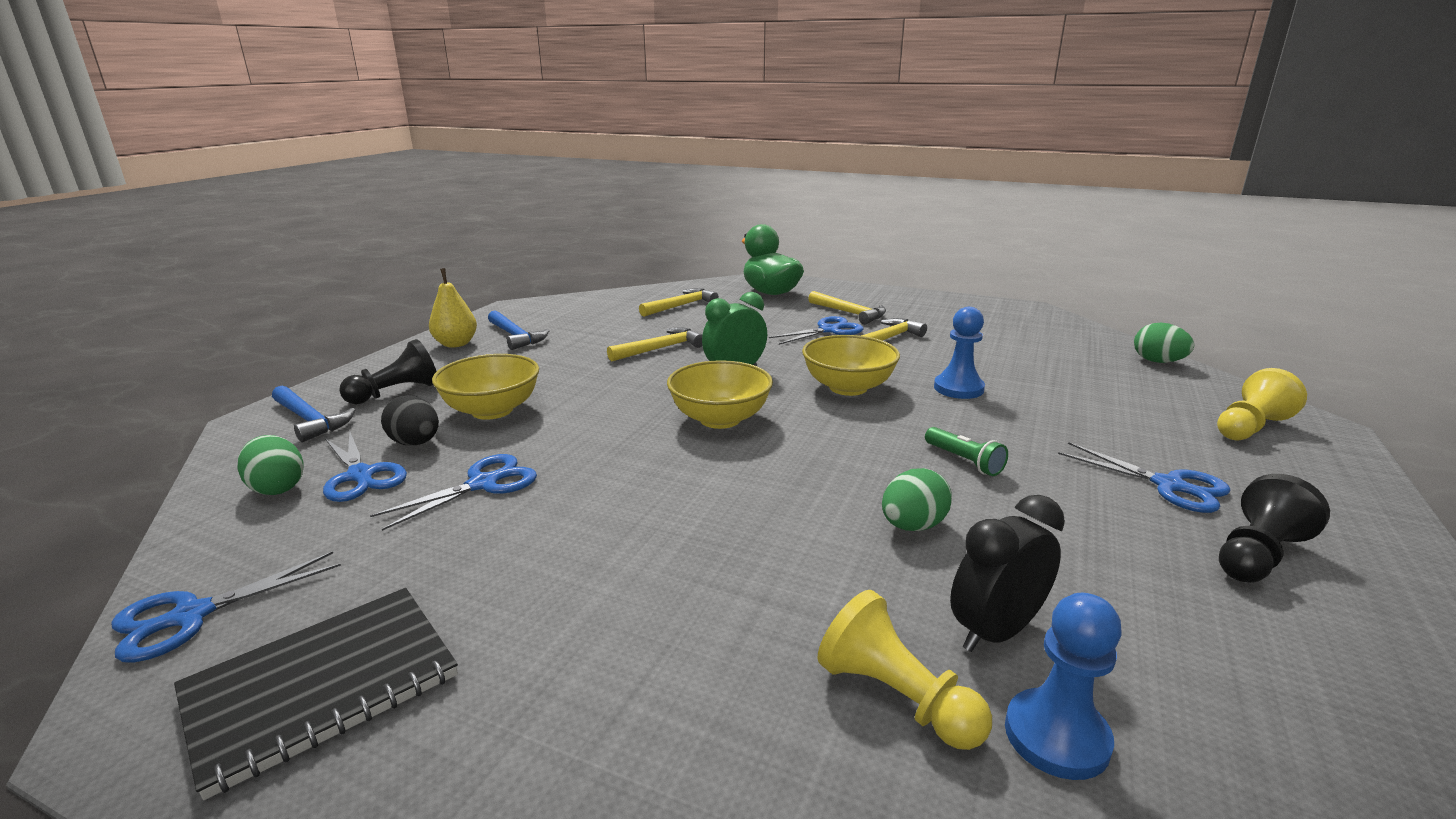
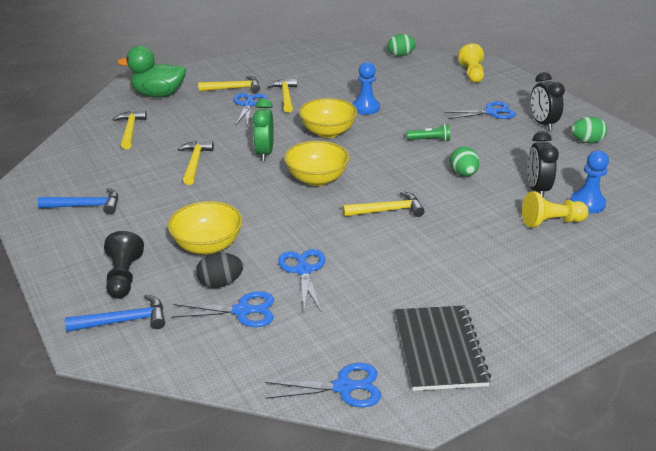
camera: 55 degrees left, 10 degrees up
(190, 616) = (344, 387): blue scissors -> blue scissors turned 90 degrees counterclockwise
(277, 488) = (221, 345): green egg -> green egg (586, 141)
(456, 344) = (61, 233): yellow pear -> none
(704, 494) = (387, 210): none -> yellow hammer
(1257, 555) = (542, 123): black pawn -> black clock

